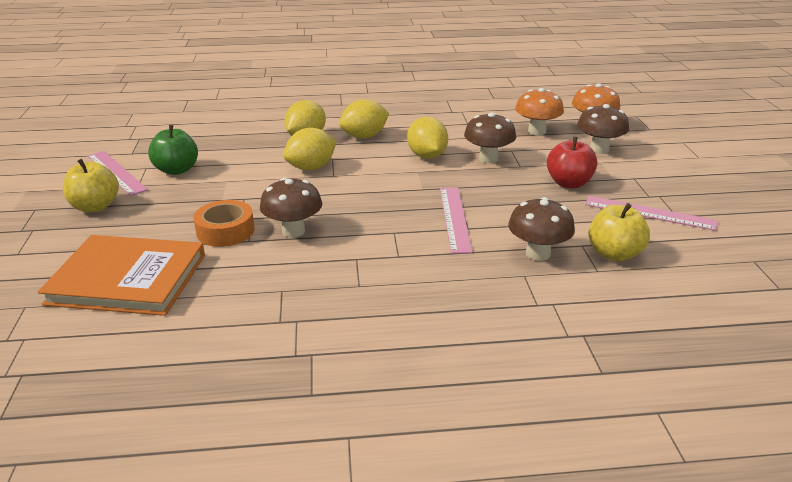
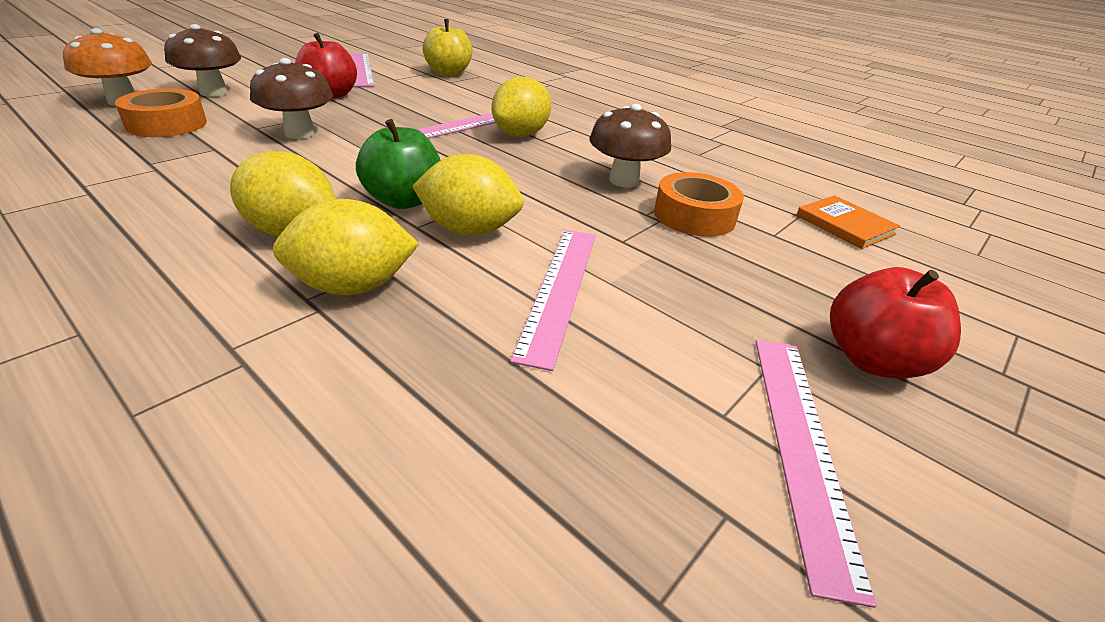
camera: 135 degrees left, 5 degrees up
(95, 206) = (872, 360): yellow apple -> red apple
(128, 279) = (844, 225): orange book -> orange book, size x0.47
(176, 170) = (665, 361): green apple -> green apple (404, 201)
(240, 169) = (559, 289): none -> pink ruler
(427, 156) = (329, 166): yellow lemon -> yellow lemon (520, 134)
(537, 131) = (167, 124): orange mushroom -> orange tape
(538, 254) = (486, 91): brown mushroom -> none

